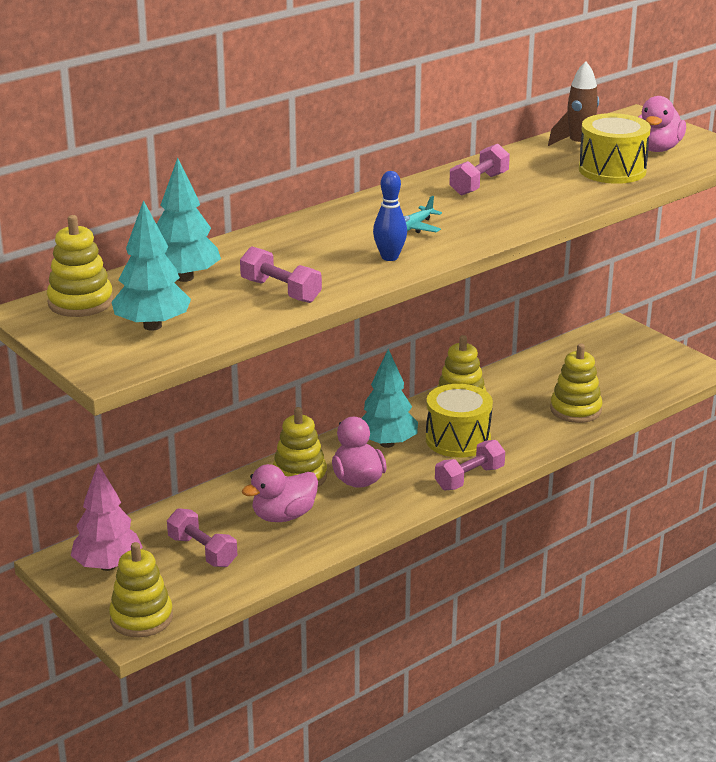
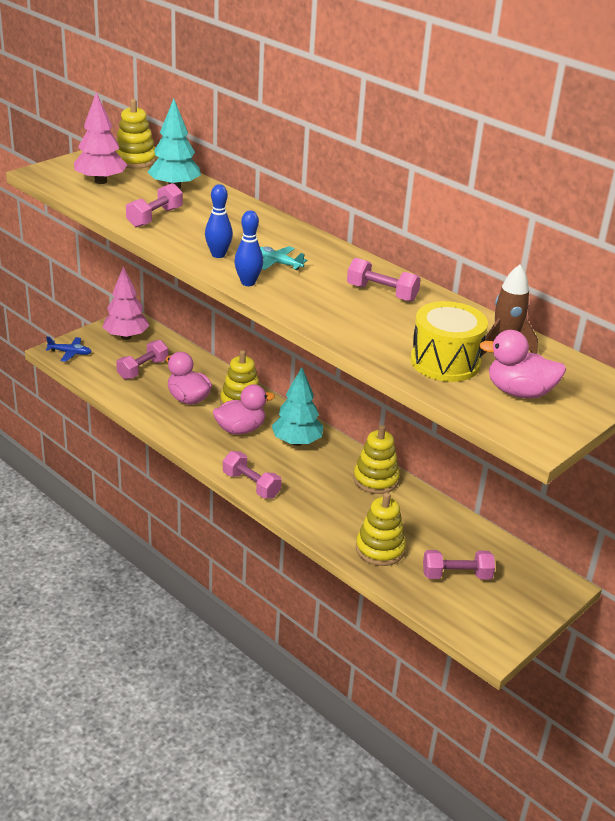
camera: 80 degrees right, 5 degrees up
(141, 618) = (70, 353): yellow stacking toy -> blue plane
(152, 326) = (101, 181): turquoise tree -> pink tree
(458, 439) = (310, 478): yellow drum -> none
(460, 244) = (248, 283): none -> blue bowling pin
(610, 374) = (456, 575): none -> pink dumbbell

